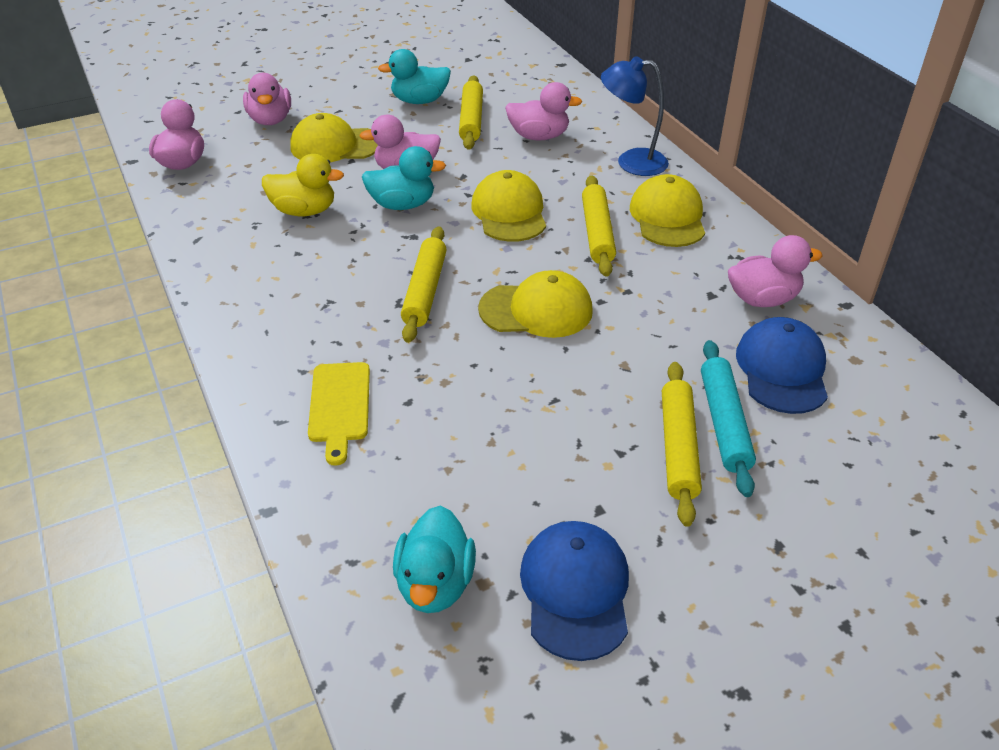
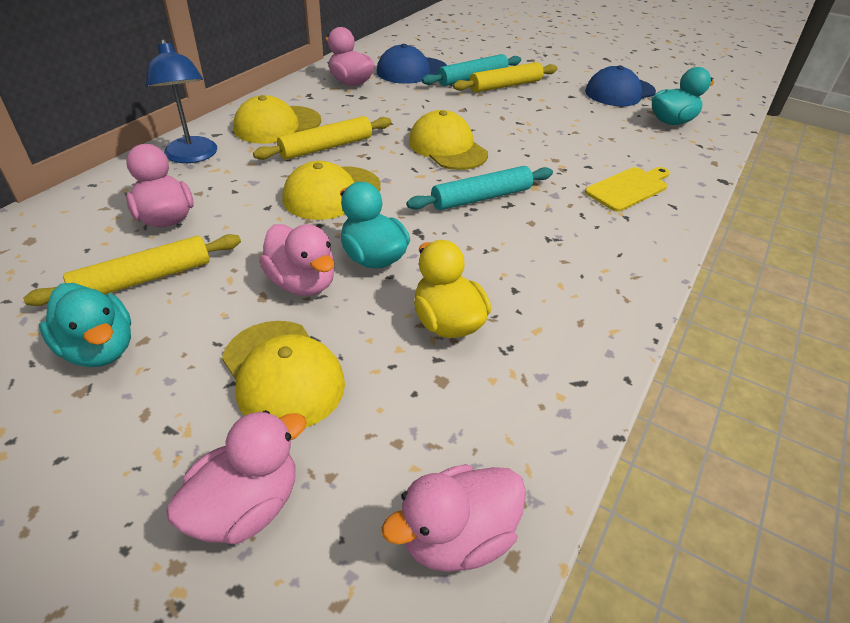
camera: 125 degrees left, 0 degrees up
(425, 291) = (481, 198): yellow rolling pin -> turquoise rolling pin

